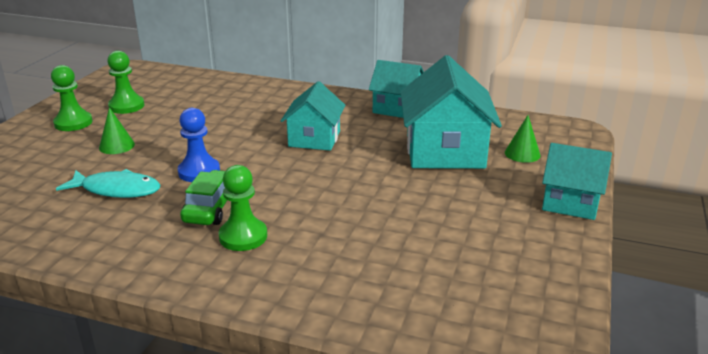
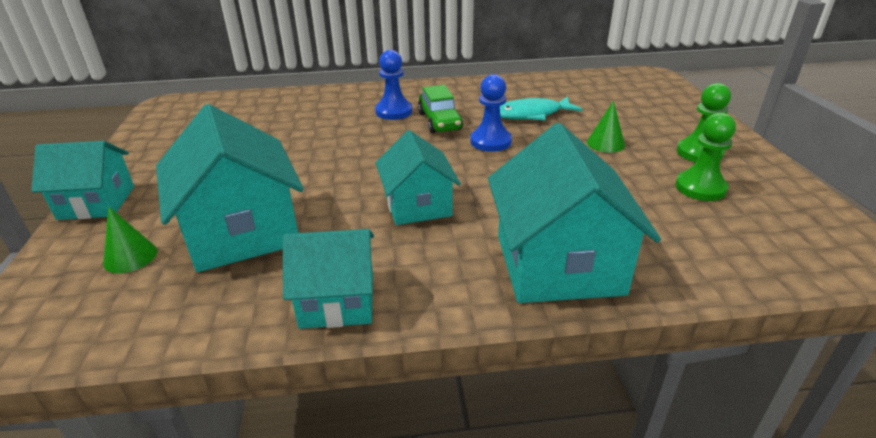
camera: 155 degrees right, 5 degrees up
(243, 236) = (394, 111): green pawn -> blue pawn
(271, 96) = (558, 264): none -> turquoise house

